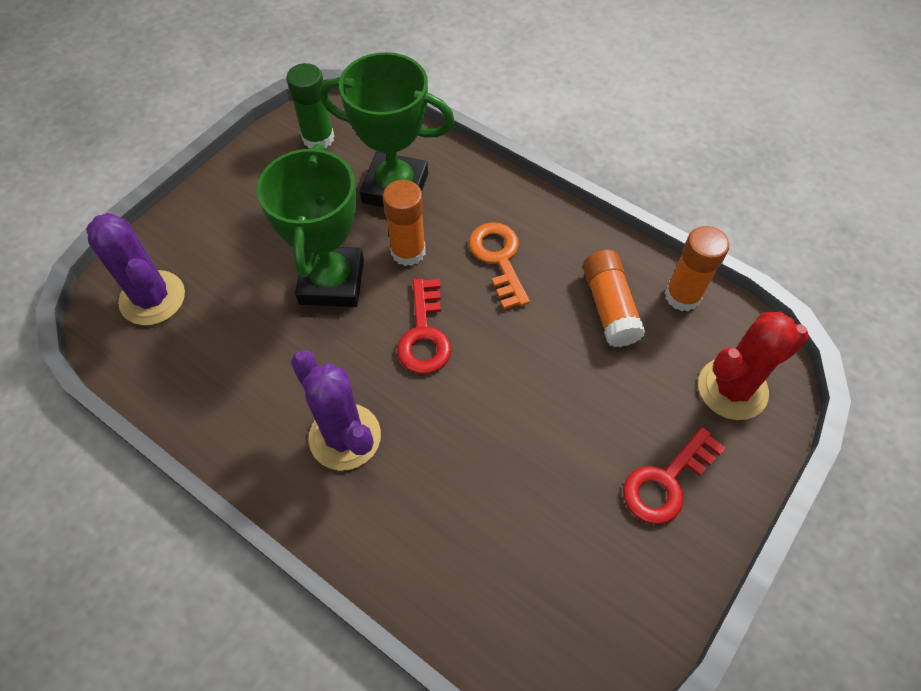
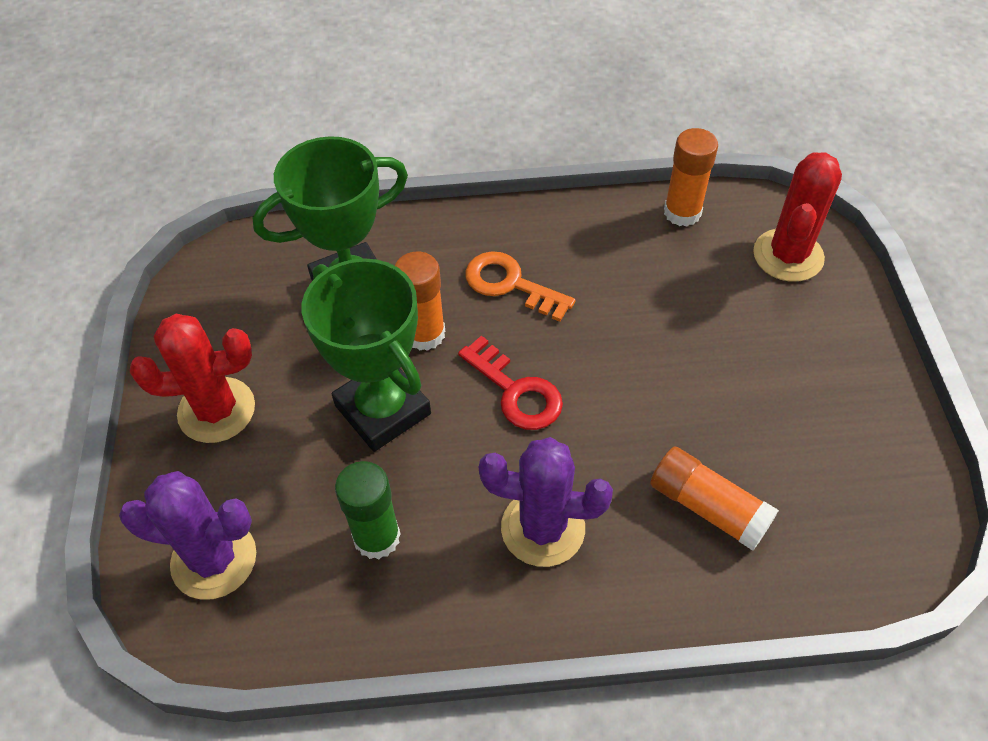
camera: 40 degrees left, 5 degrees down
(242, 209) = (216, 410): none -> red cactus
(318, 138) = (223, 294): green glue stick -> green glue stick (377, 537)
(609, 307) = (638, 259): orange glue stick -> orange glue stick (708, 507)
(666, 481) = (816, 358): red key -> none

